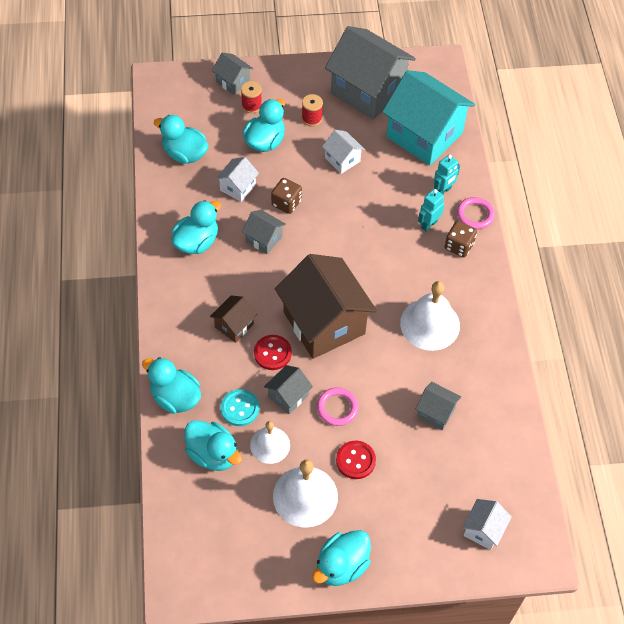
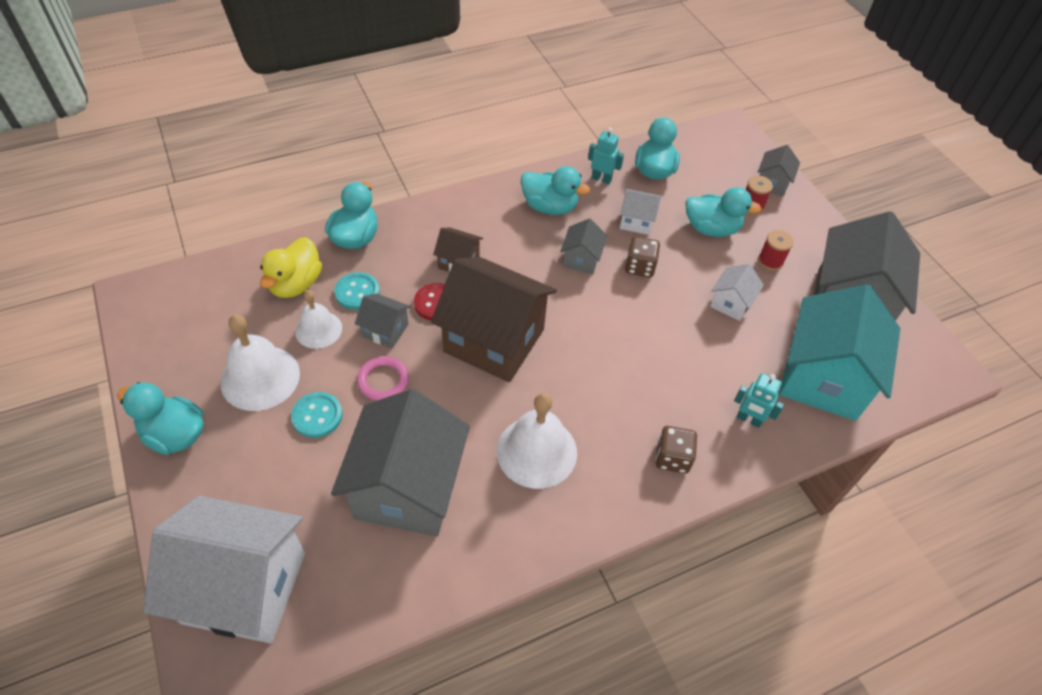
camera: 70 degrees right, 5 degrees down
(213, 454) = (296, 284): turquoise duck -> yellow duck
(324, 323) = (494, 340): brown house -> brown house turned 75 degrees clockwise
(355, 460) = (317, 416): red button -> turquoise button
(428, 224) = (687, 415): turquoise robot -> turquoise robot (601, 179)
(435, 412) = (407, 488): grey house -> grey house, size x2.19
(475, 215) = (733, 466): pink ring -> none
(483, 530) = (245, 587): white house -> white house, size x2.19

